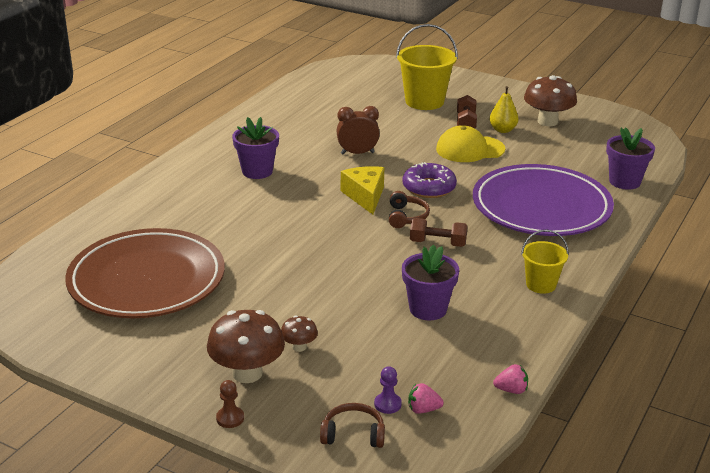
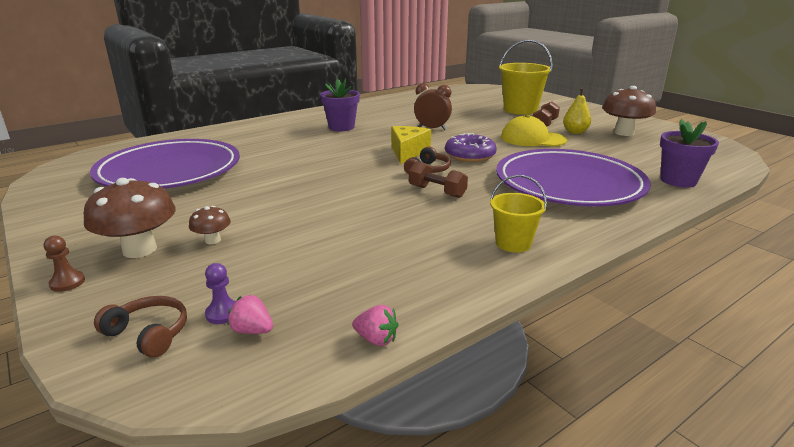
camera: 25 degrees right, 5 degrees down
(147, 280) = (170, 171): brown plate -> purple plate
(428, 309) = (370, 238): purple flower pot -> none

